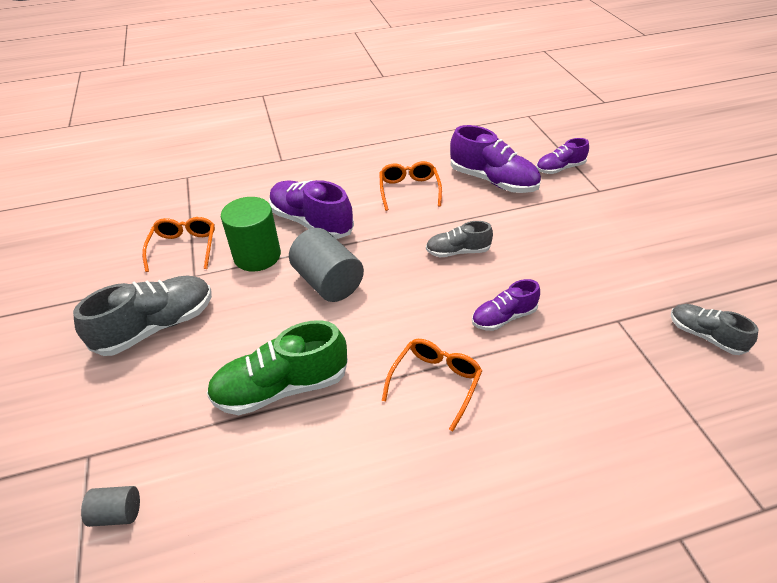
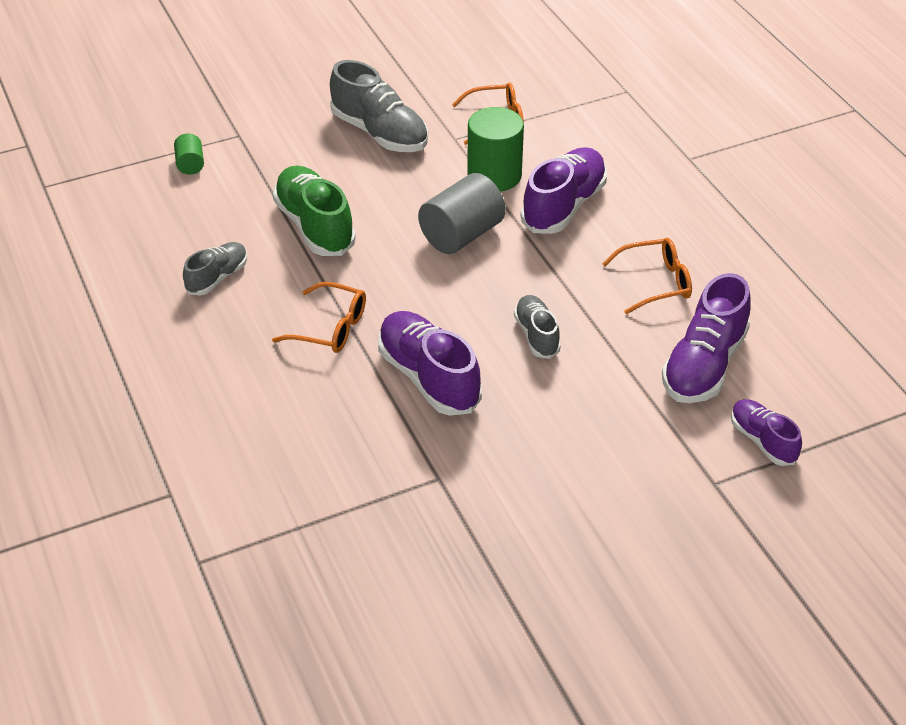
camera: 80 degrees right, 0 degrees up
(117, 513) = (190, 164): grey cylinder -> green cylinder
(503, 317) = (428, 377): purple shoe -> purple shoe, size x1.71
(705, 336) = (424, 558): grey shoe -> grey shoe (217, 277)

